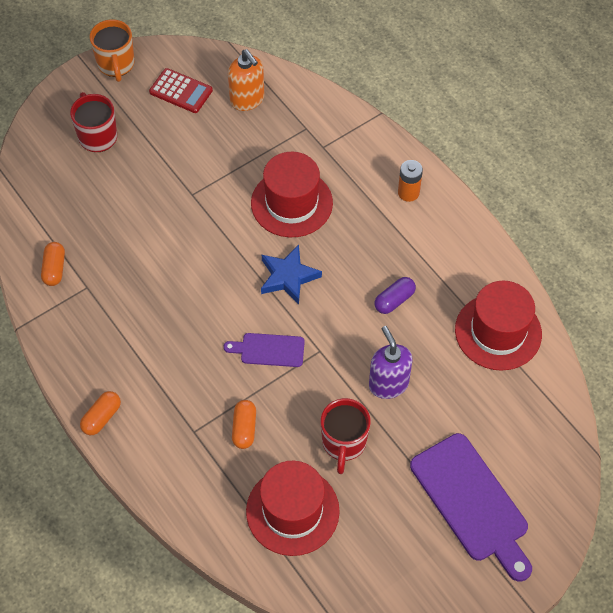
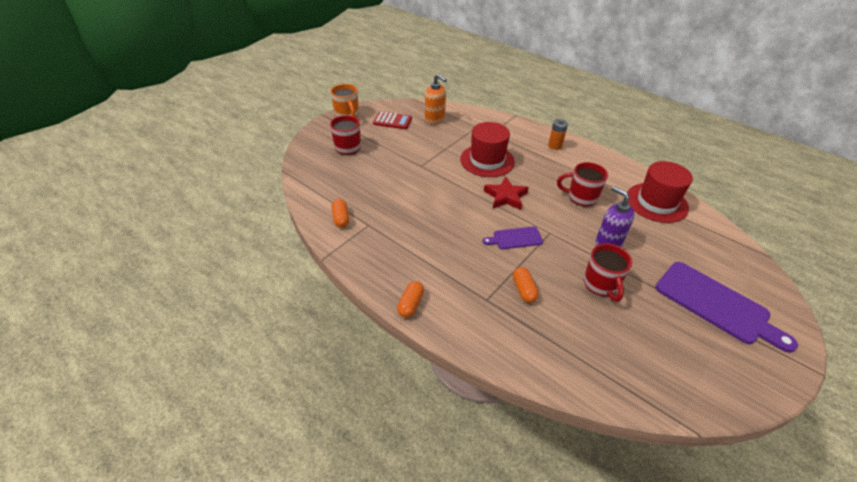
camera: 15 degrees left, 15 degrees down
(288, 277) = (505, 196): blue star -> red star
(292, 511) = (592, 339): red hat -> none
(394, 300) = (581, 197): purple capsule -> red mug

